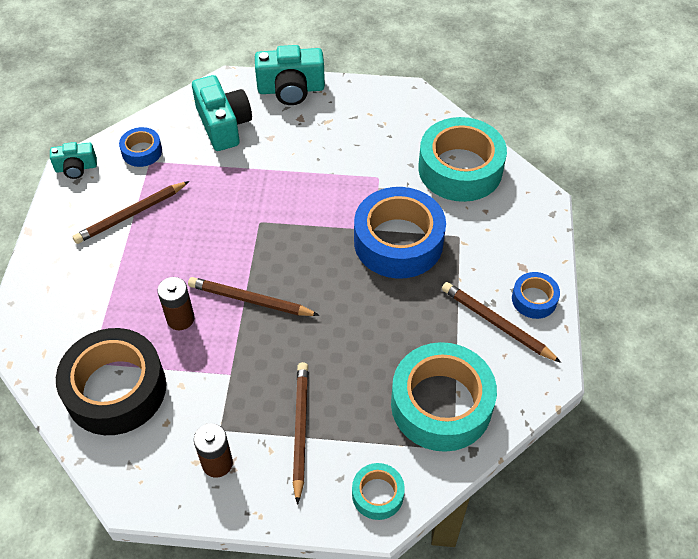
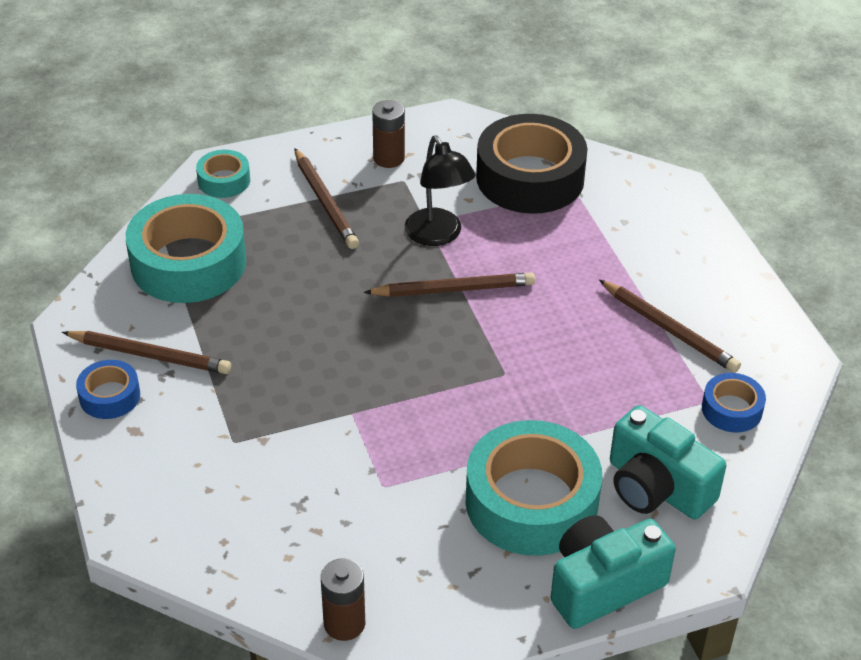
camera: 155 degrees right, 10 degrees down
(76, 168) = (792, 360): turquoise camera -> none
(130, 214) = (669, 330): brown pencil -> brown pencil turned 105 degrees clockwise
(180, 319) = (516, 250): brown battery -> brown battery (344, 623)
(230, 355) = (438, 236): none -> black lamp
(398, 242) = (312, 408): blue tape -> none
(460, 169) = (268, 540): turquoise tape -> turquoise tape (531, 501)

